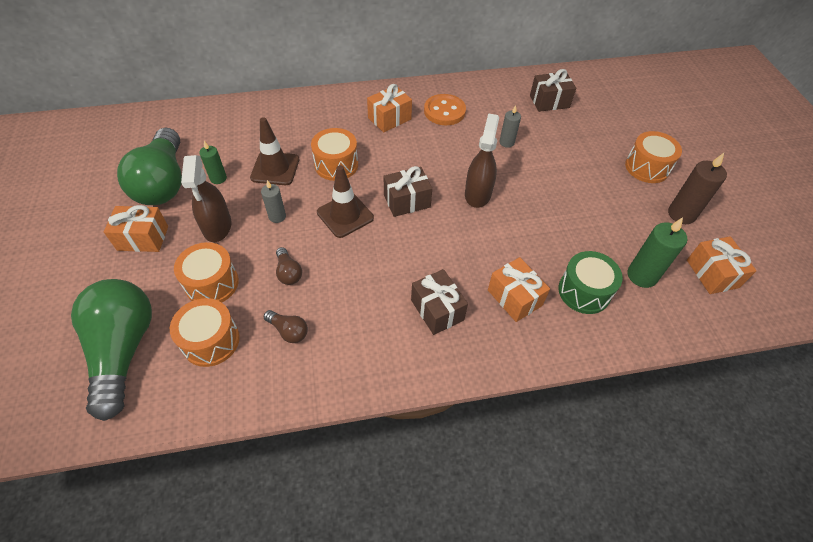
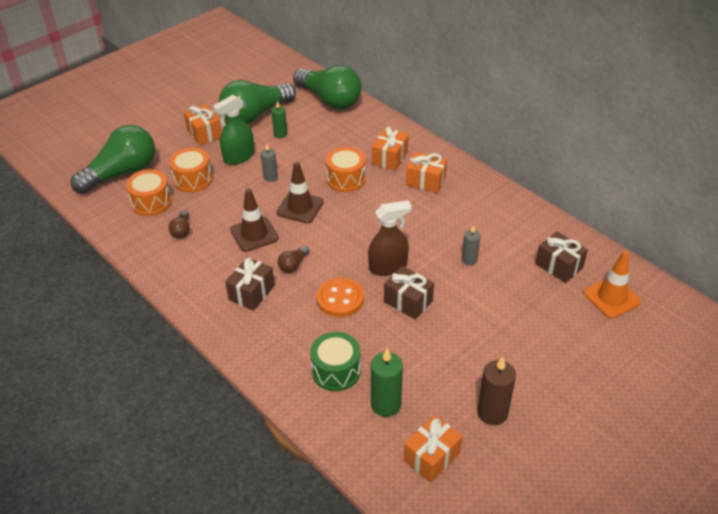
camera: 60 degrees right, 10 degrees down
(208, 120) = (330, 100): none -> green light bulb
(217, 227) = (239, 157): brown spray bottle -> green spray bottle
(275, 168) = (313, 153): brown traffic cone -> brown traffic cone (254, 234)
(288, 272) = (227, 207): brown light bulb -> brown light bulb (293, 265)
(407, 201) = (343, 231): brown gift -> brown gift (408, 301)
(444, 111) = (469, 207): orange button -> orange button (340, 299)
(514, 298) = (296, 330): orange gift -> orange gift (390, 158)
(599, 95) = (611, 297): none -> orange traffic cone
(647, 167) = (535, 368): orange drum -> none

